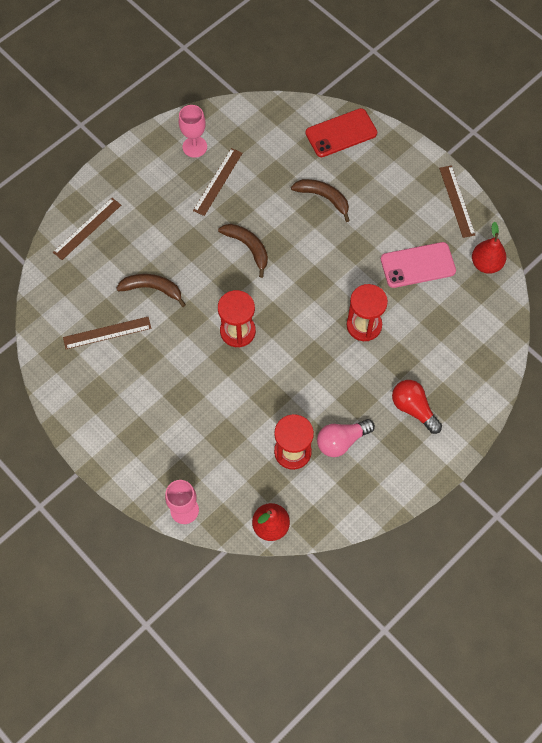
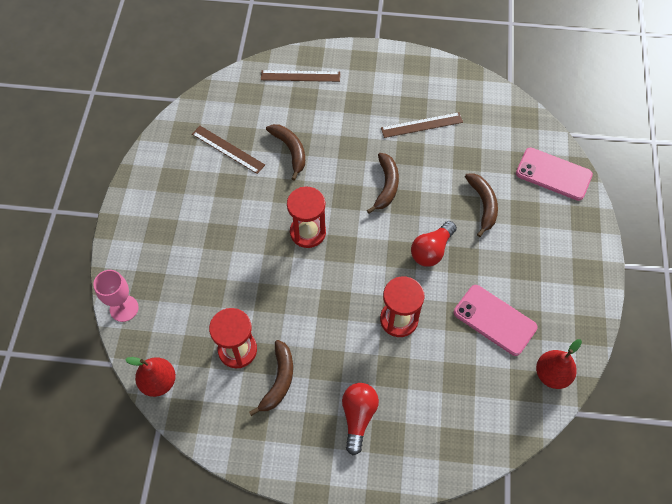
camera: 50 degrees right, 5 degrees down
(194, 147) = (435, 89): pink goblet -> none
(329, 261) = (431, 250): none -> red light bulb
(341, 133) = (553, 174): red phone -> pink phone
(341, 441) = (278, 381): pink light bulb -> brown banana
(457, 201) = (586, 306): brown ruler -> none

